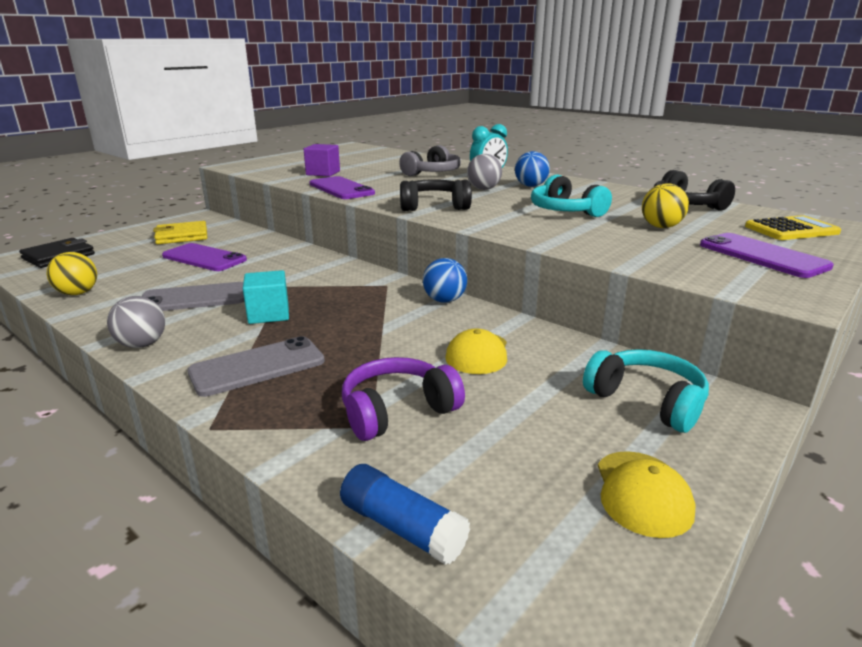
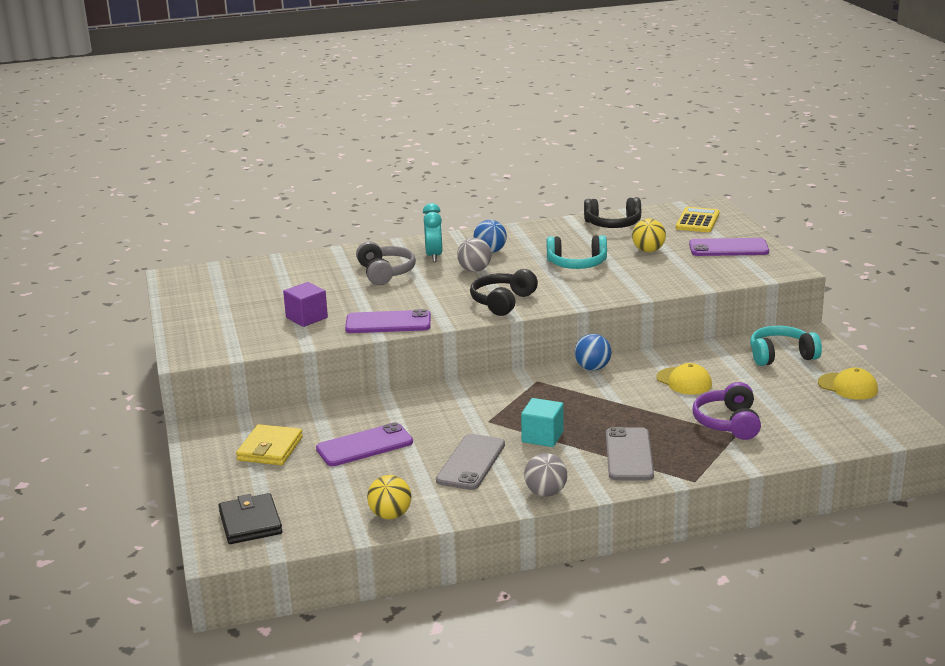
camera: 55 degrees left, 0 degrees up
(402, 527) = (826, 446): blue glue stick -> none

